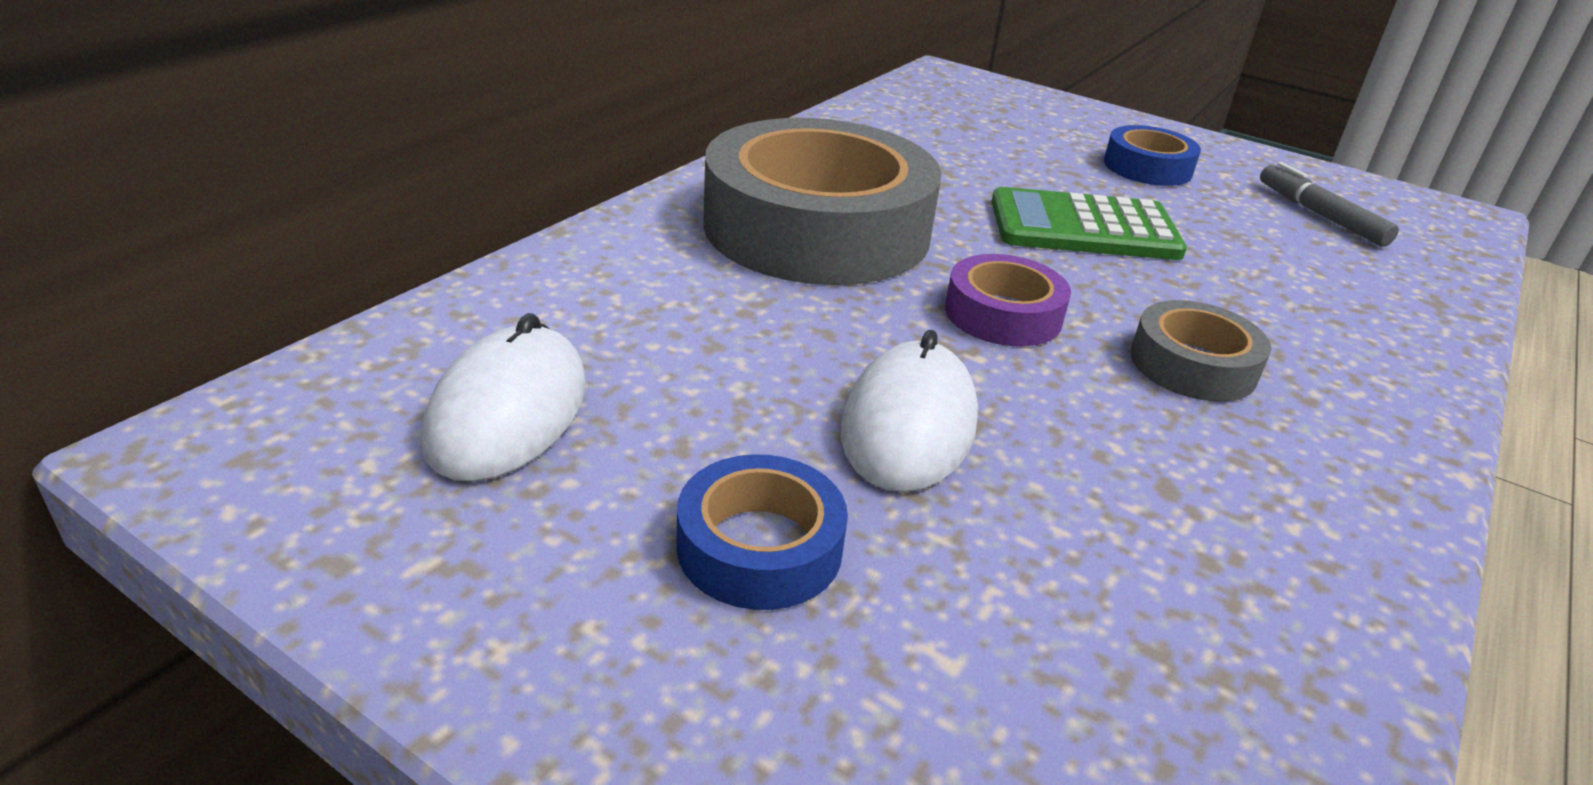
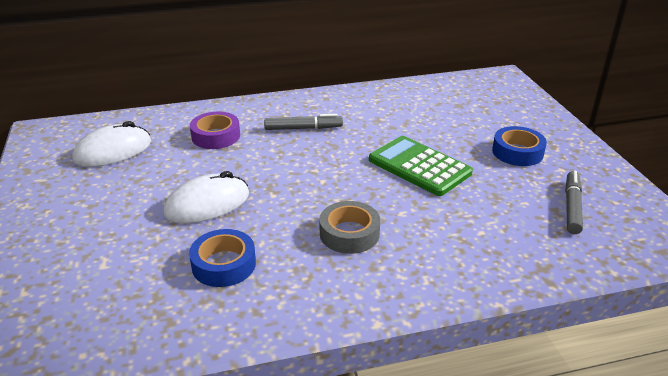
camera: 45 degrees right, 0 degrees up
(759, 547) = (110, 214): blue tape -> blue tape (224, 264)
(817, 228) = (303, 128): grey tape -> grey marker
(1003, 314) = (311, 184): purple tape -> purple tape (216, 136)

